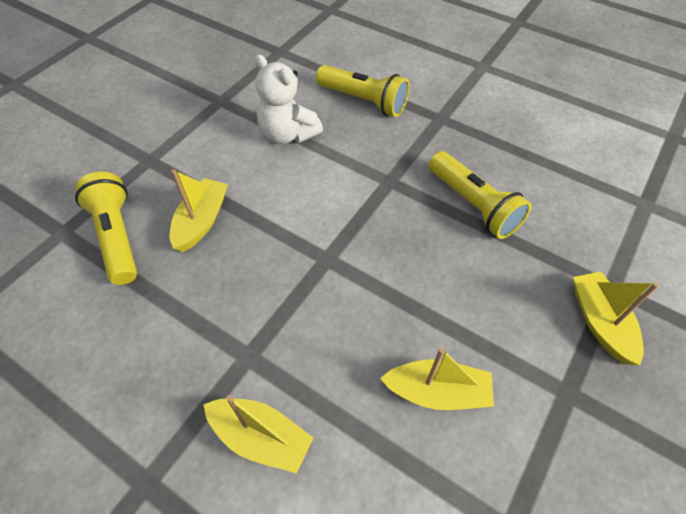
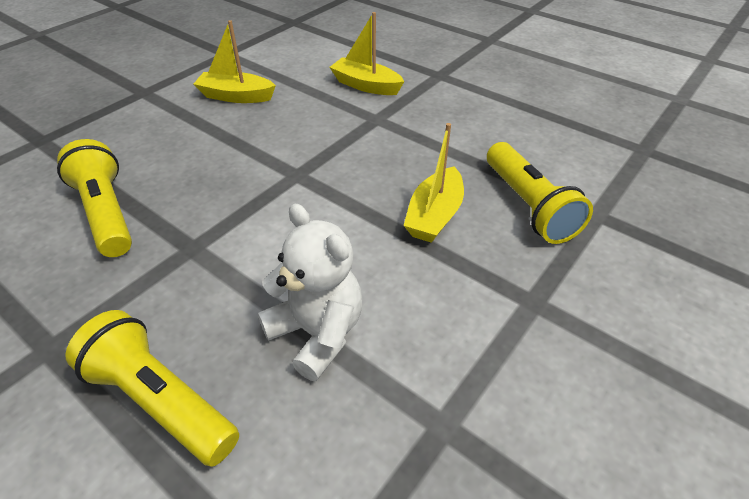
camera: 175 degrees left, 10 degrees down
(600, 322) = (78, 121): yellow boat -> none

